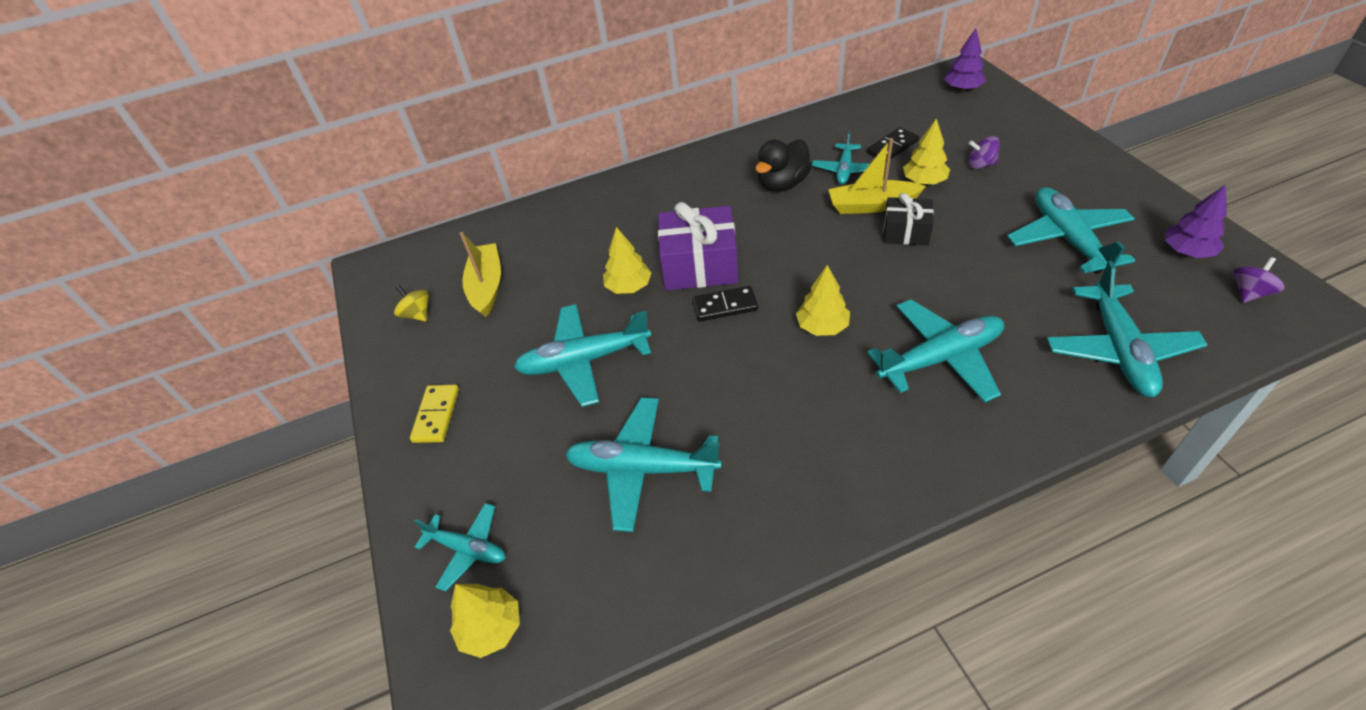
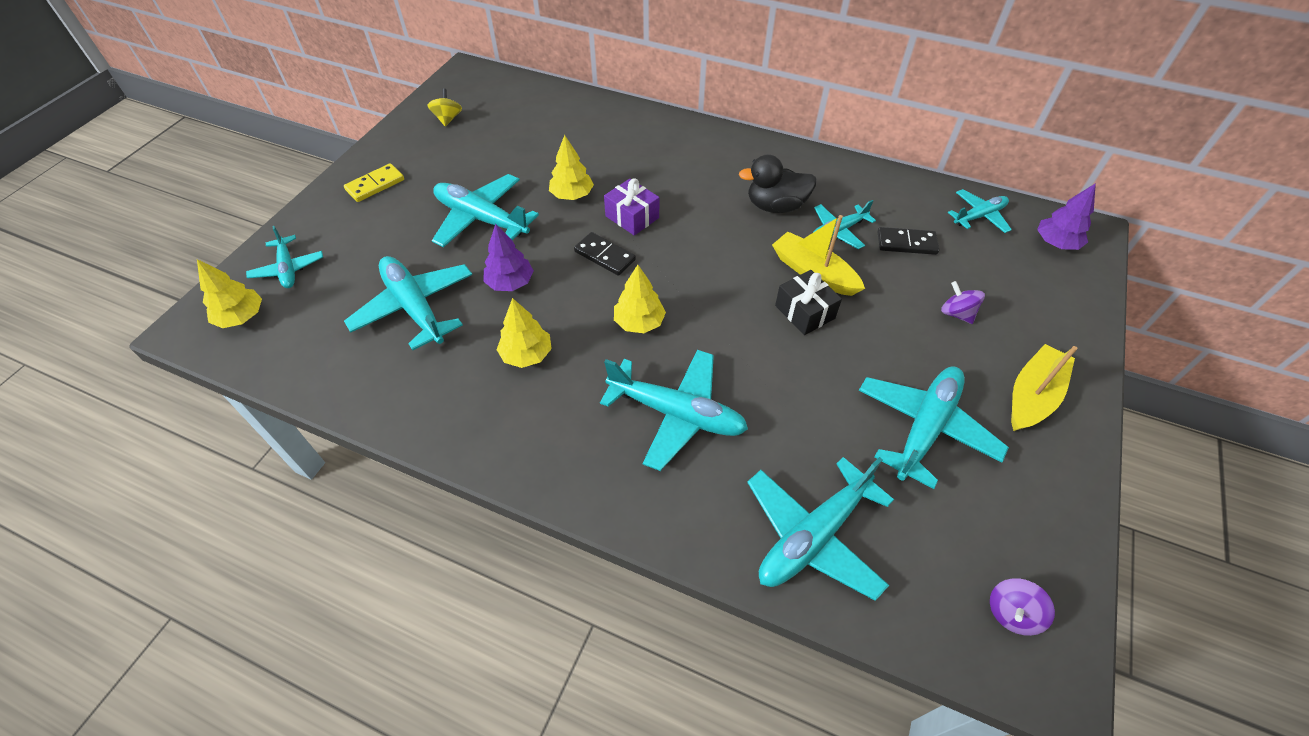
camera: 40 degrees right, 5 degrees up
(487, 286) = (502, 130): yellow boat -> yellow boat (1032, 396)
(699, 265) = (632, 217): purple gift -> purple gift, size x0.60
(903, 103) = (979, 216): none -> turquoise plane
(924, 181) = (885, 288): yellow tree -> yellow tree (527, 354)
(1186, 251) = (1016, 532): purple tree -> purple tree (510, 283)
(1249, 293) = (1011, 613): purple spinning top -> purple spinning top turned 135 degrees clockwise

